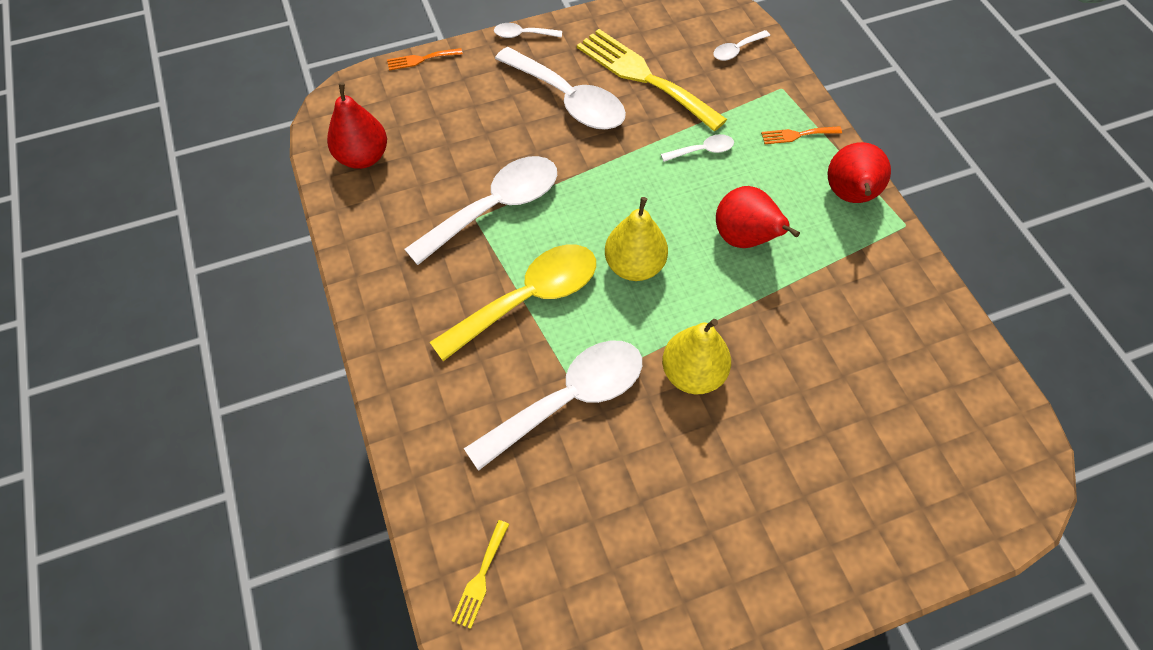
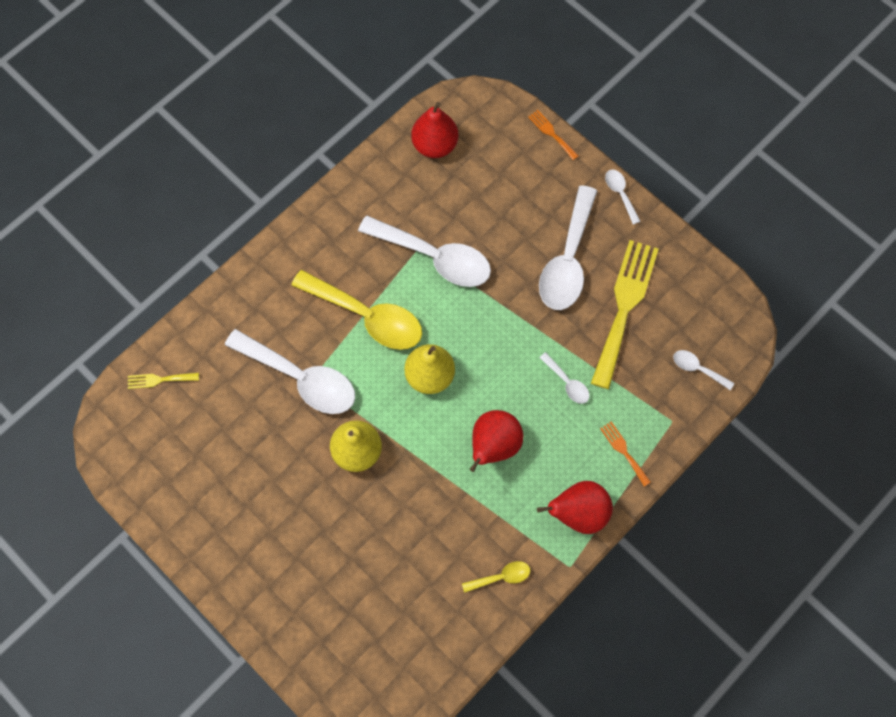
camera: 65 degrees right, 10 degrees up
(898, 290) = (501, 577): none -> yellow spoon

